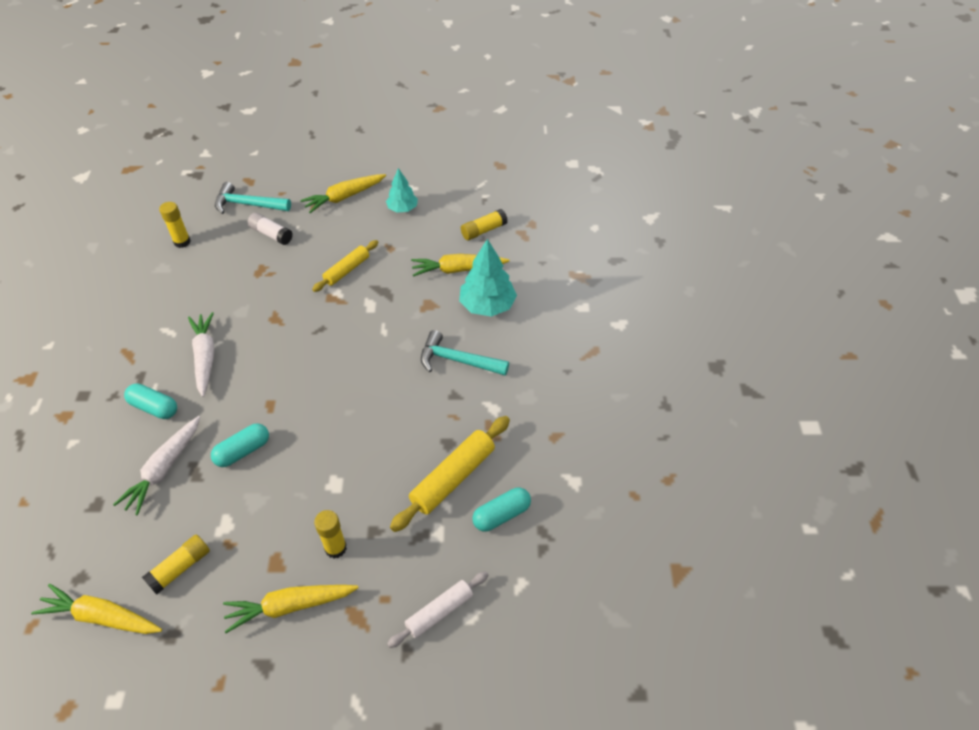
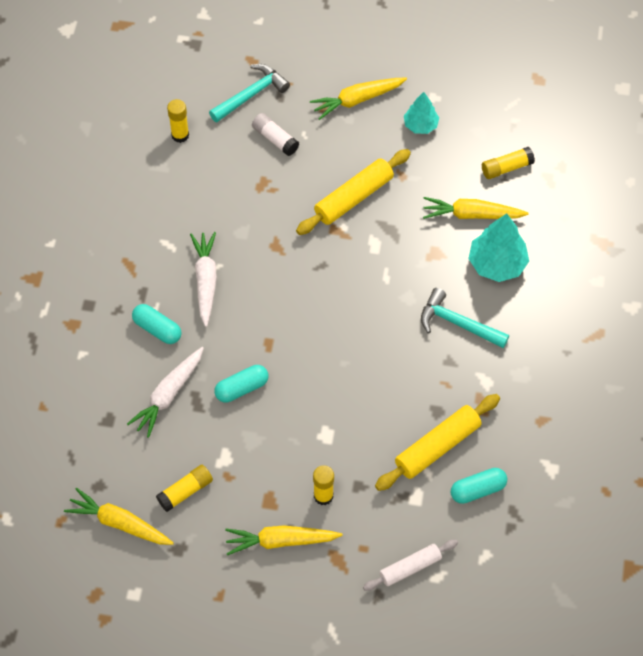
camera: 10 degrees right, 10 degrees up
(248, 204) = (251, 95): turquoise hammer -> turquoise hammer turned 120 degrees clockwise
(347, 270) = (353, 198): yellow rolling pin -> yellow rolling pin, size x1.55

